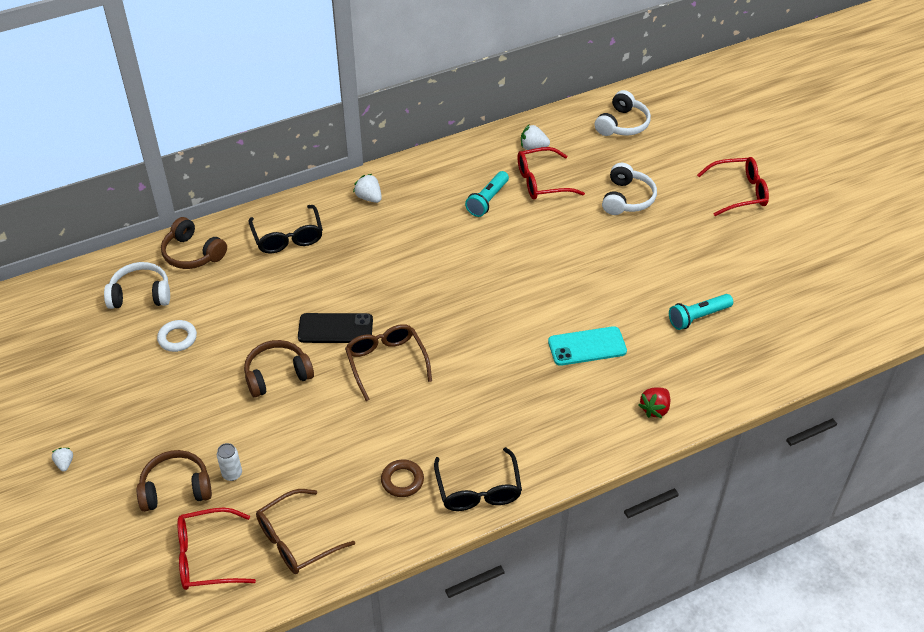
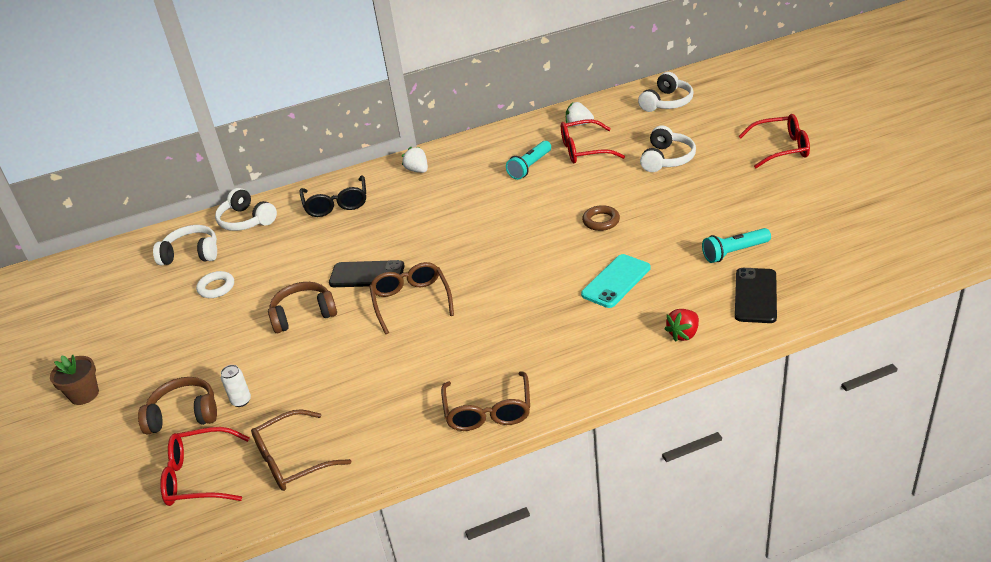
camera: 10 degrees right, 10 degrees down
(65, 463) = (84, 394): white strawberry -> brown flower pot
(192, 253) = (246, 220): brown headphones -> white headphones
(402, 480) = (410, 404): brown ring -> brown ring (601, 221)
(478, 490) = (488, 411): black glasses -> brown glasses
(587, 346) = (616, 281): turquoise phone -> turquoise phone turned 45 degrees counterclockwise
(719, 368) = (755, 296): none -> black phone

